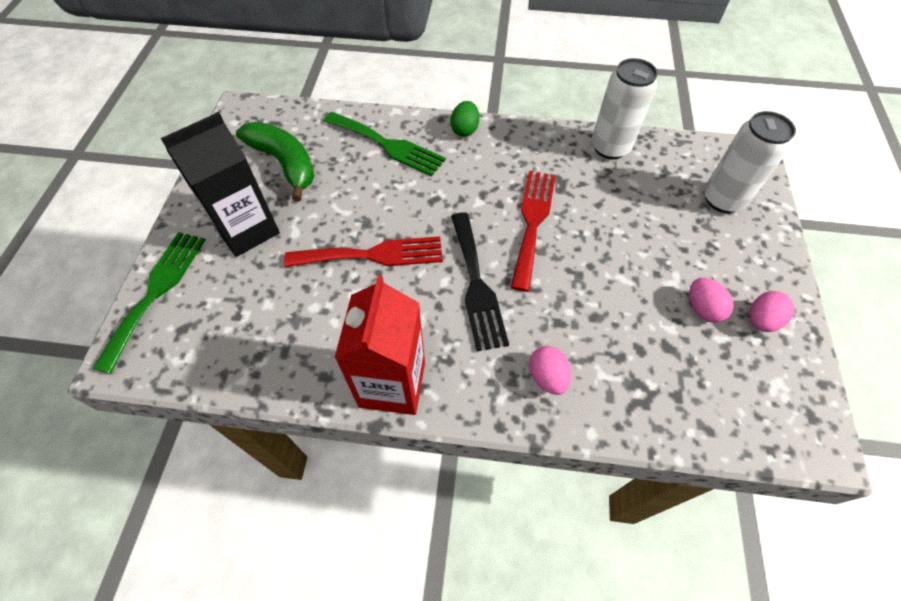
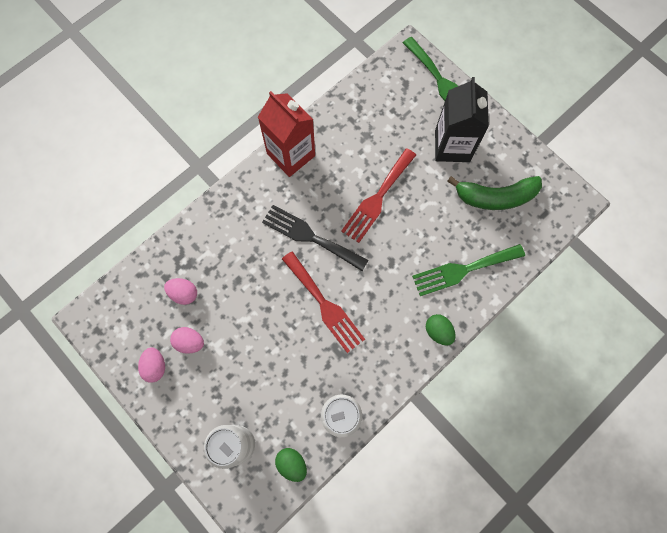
camera: 130 degrees right, 15 degrees up
(547, 377) = (230, 226): pink egg -> pink egg (184, 293)
(684, 154) = (292, 464): none -> green egg

